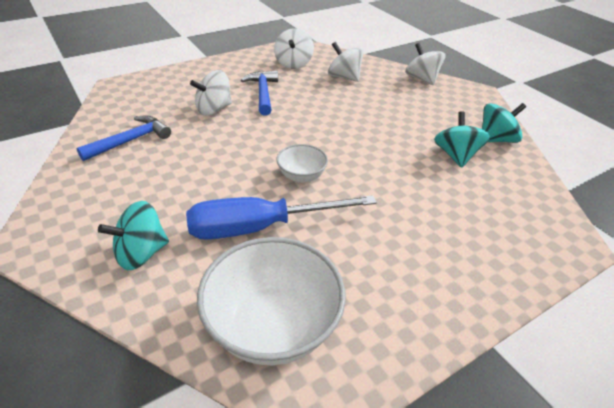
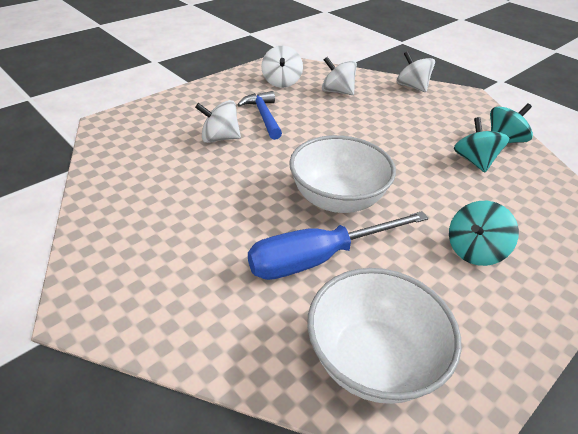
camera: 10 degrees left, 0 degrees up
(130, 141) = (145, 182): blue hammer -> none
(141, 253) = (207, 303): turquoise spinning top -> turquoise spinning top (474, 250)
(213, 109) = (220, 138): white spinning top -> white spinning top turned 45 degrees clockwise
(301, 176) = (337, 199): white bowl -> white bowl, size x1.94

